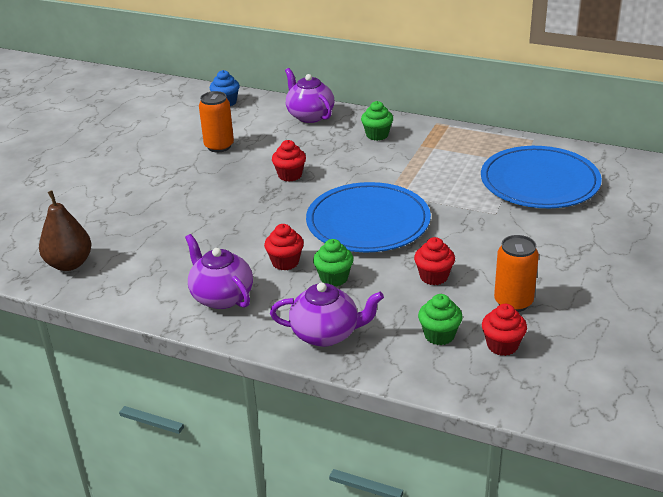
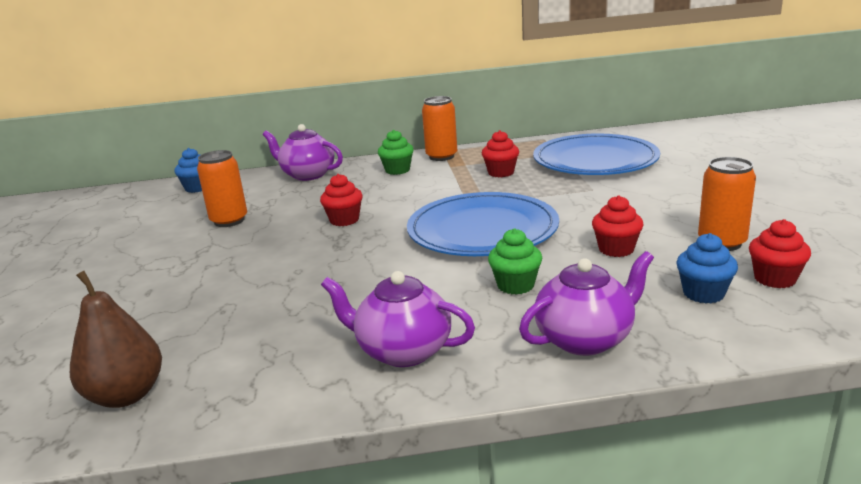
camera: 30 degrees left, 10 degrees down
(285, 262) = (439, 290): red cupcake -> red cupcake (501, 173)
(426, 131) = (441, 156): none -> orange can
(439, 335) = (703, 293): green cupcake -> blue cupcake

